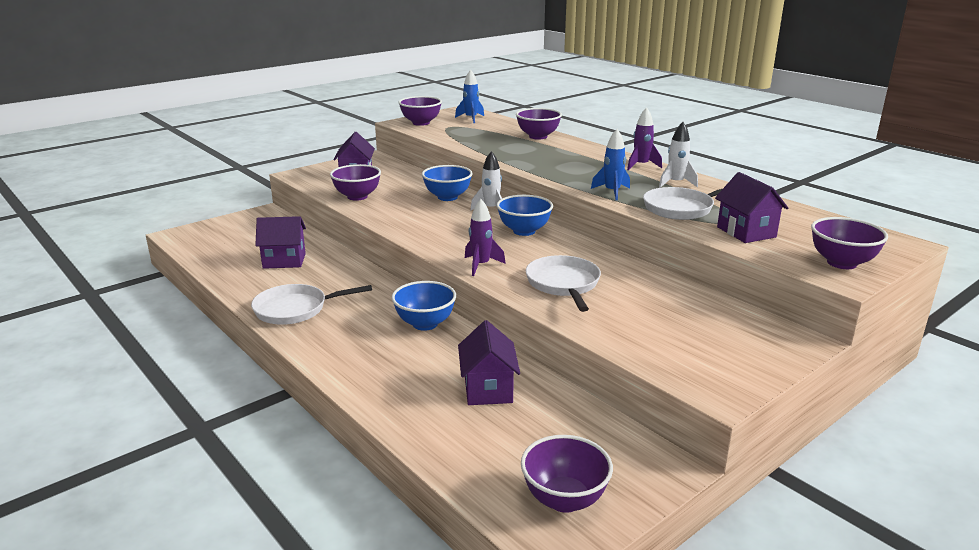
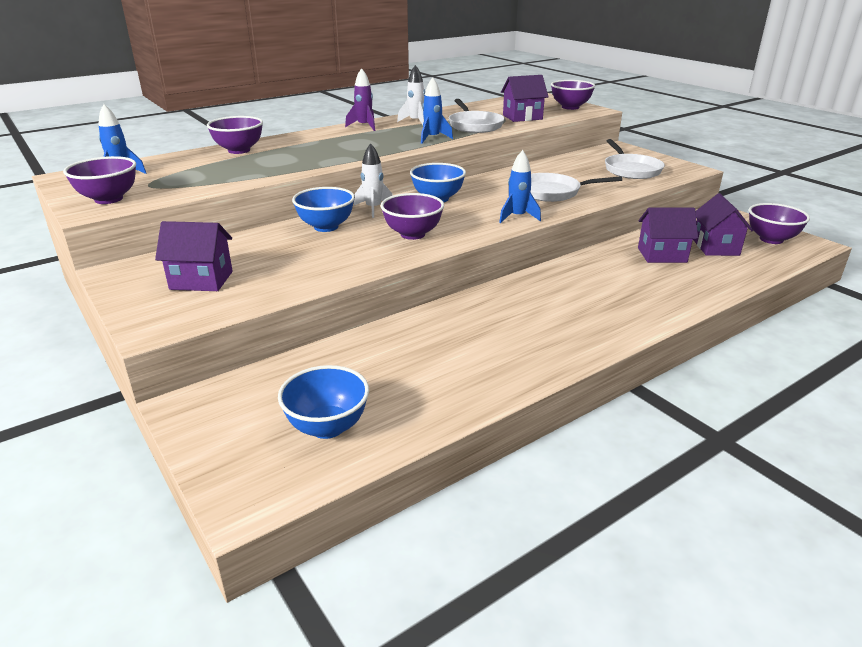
camera: 85 degrees left, 5 degrees up
(284, 261) = (399, 367): purple house -> purple house (715, 247)
(295, 309) = (541, 348): white pan -> white pan (631, 170)
(357, 197) = (295, 277): purple bowl -> purple bowl (412, 234)
(425, 324) = (563, 277): blue bowl -> blue bowl (327, 427)
(481, 265) = (517, 217): purple rocket -> blue rocket

